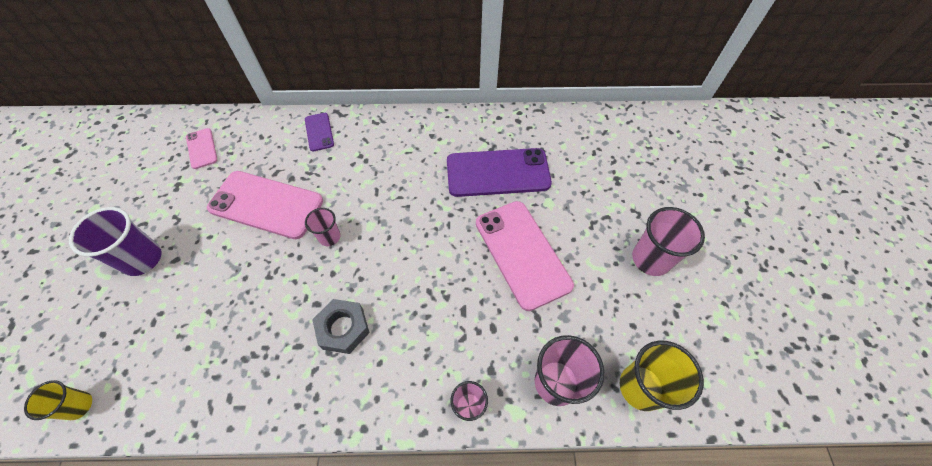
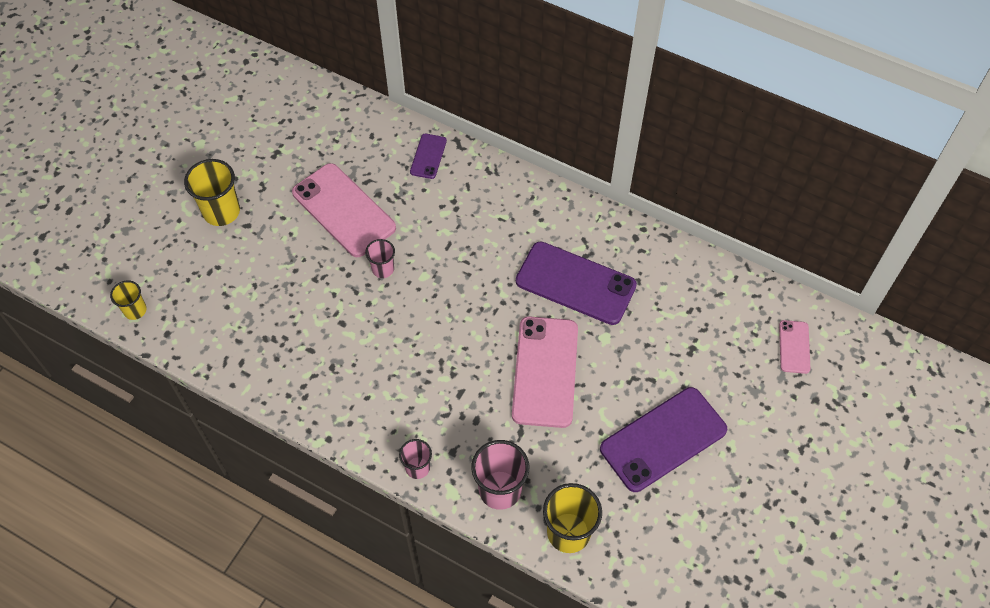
camera: 30 degrees right, 0 degrees up
(142, 259) = (221, 212): purple cup -> yellow cup
(202, 148) = (313, 124): pink phone -> pink phone (794, 347)
(343, 328) = (353, 355): grey nut -> none
(651, 259) = (663, 439): pink cup -> purple phone

